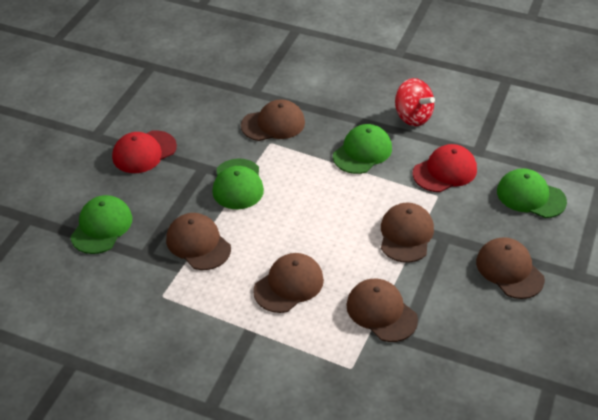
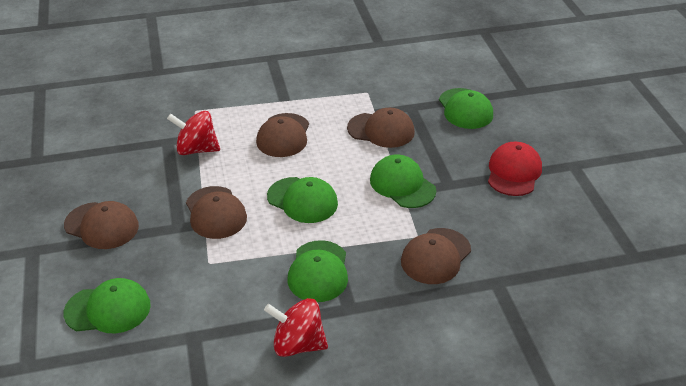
camera: 145 degrees right, 5 degrees down
(327, 211) = (302, 200): none -> green cap
(381, 312) = (196, 149): brown cap -> red spinning top
(445, 171) = (217, 292): red cap -> none

